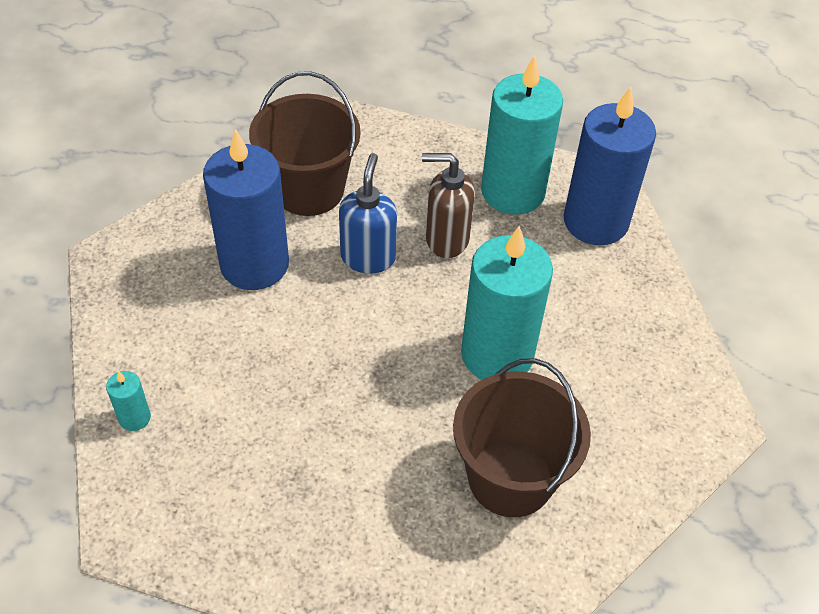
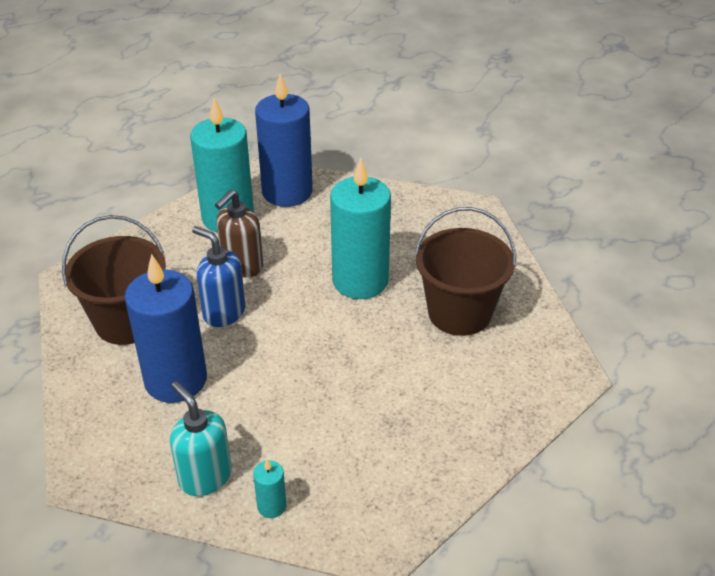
camera: 60 degrees left, 10 degrees down
(146, 347) = (205, 477): none -> turquoise soap dispenser

